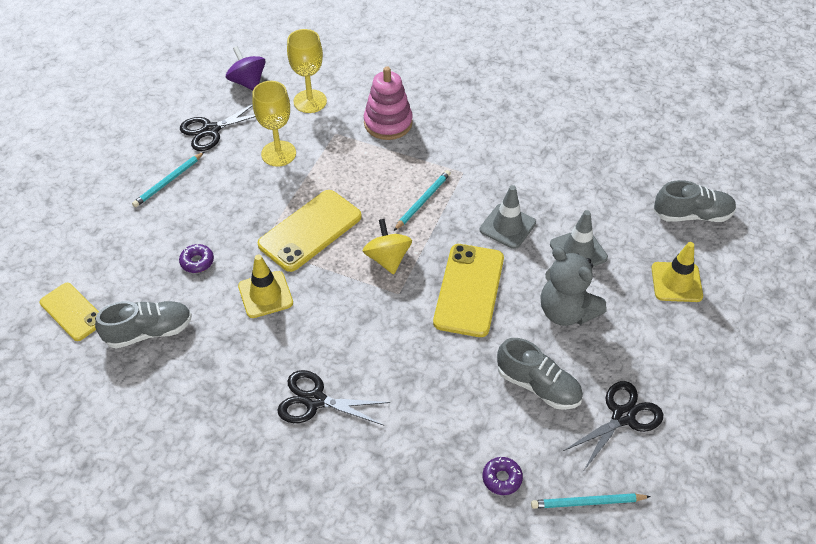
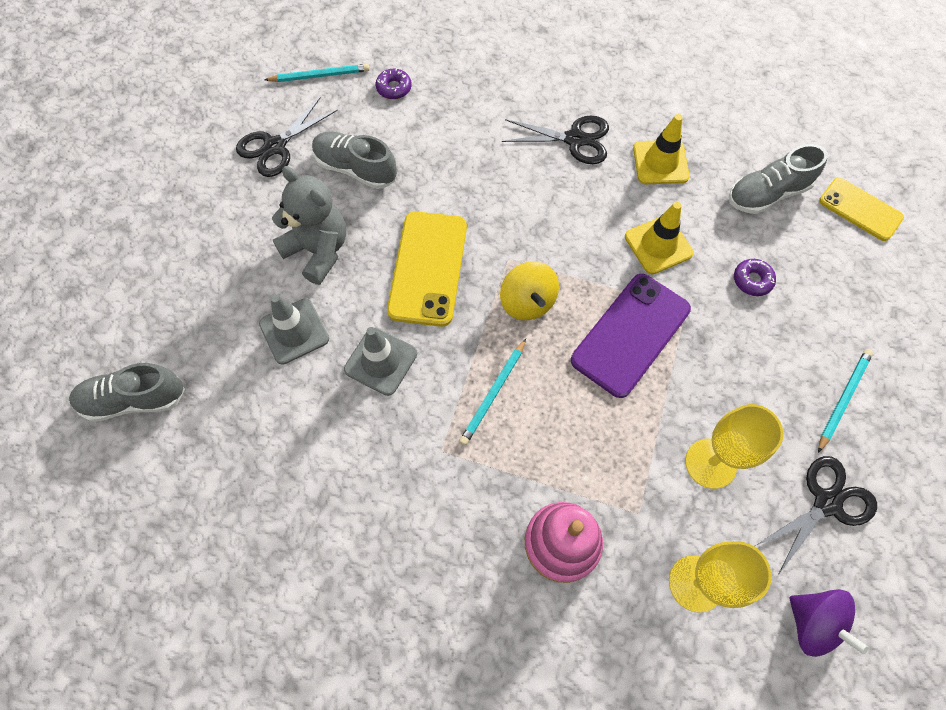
camera: 175 degrees right, 15 degrees up
(310, 231) = (630, 334): yellow phone -> purple phone
(676, 282) = (183, 297): yellow traffic cone -> yellow traffic cone (660, 162)

